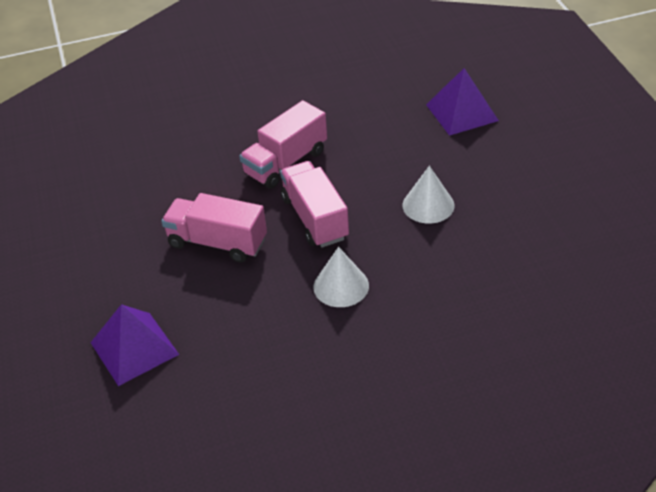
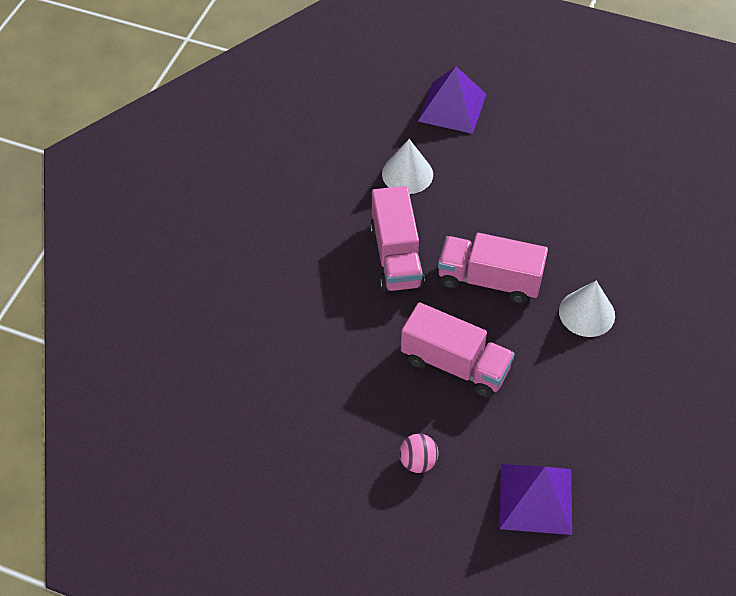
camera: 55 degrees left, 10 degrees up
(113, 270) = (418, 462): none -> pink ball
(217, 242) = (455, 364): pink truck -> pink truck turned 120 degrees counterclockwise
(428, 205) = (544, 201): white cone -> white cone (407, 174)

